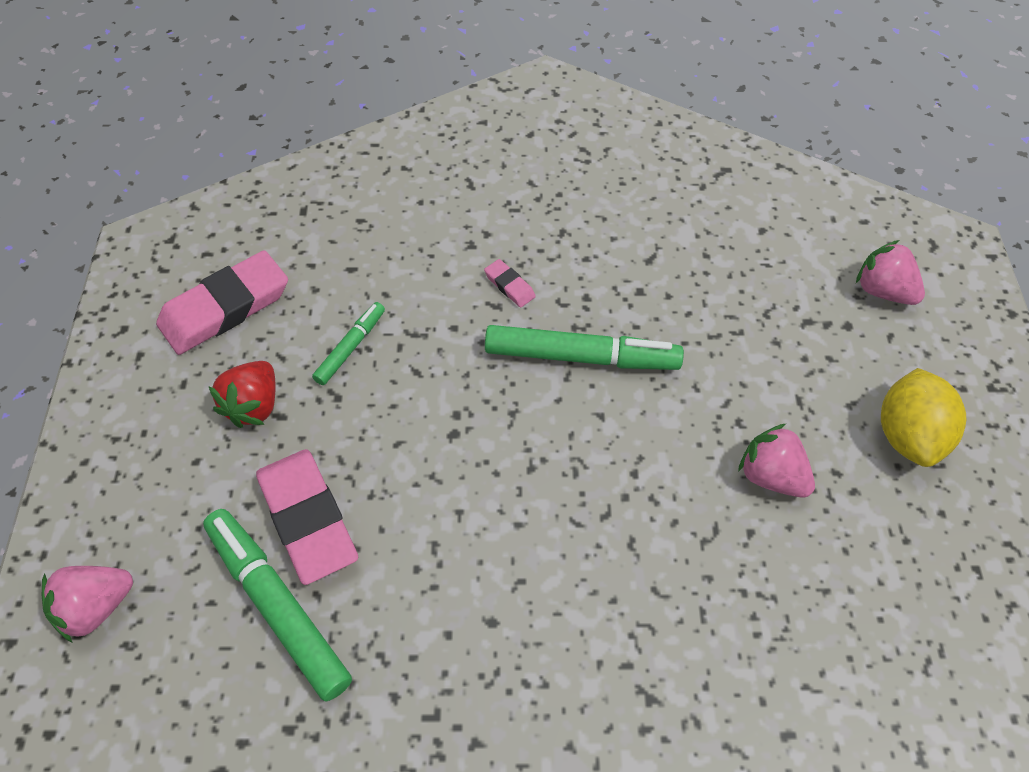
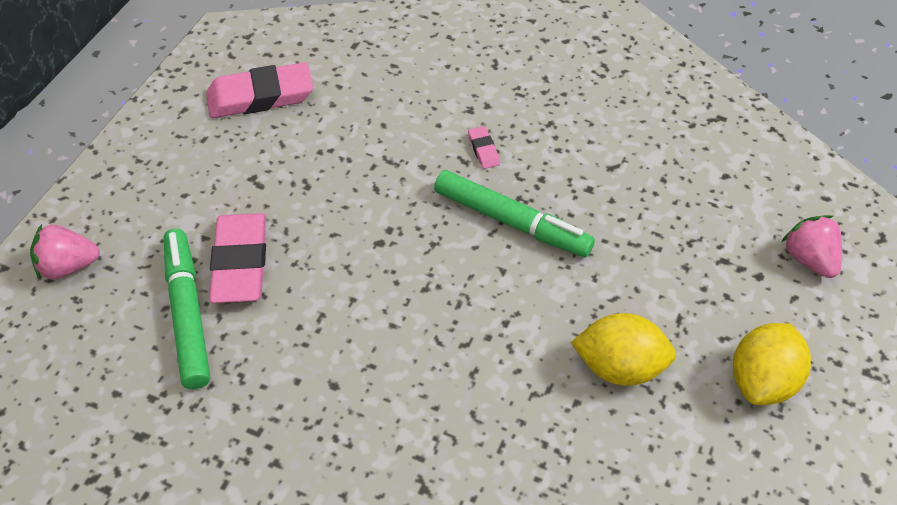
camera: 25 degrees right, 5 degrees down
(254, 405) = (244, 171): red strawberry -> none
(350, 347) = (336, 154): green marker -> none
(771, 476) = (619, 367): pink strawberry -> yellow lemon

